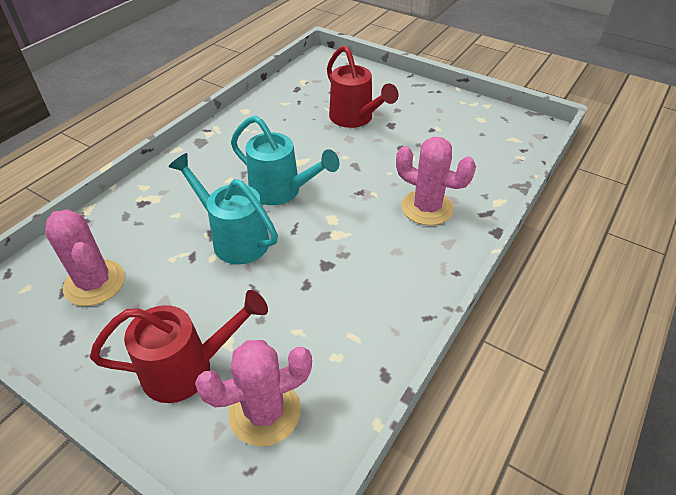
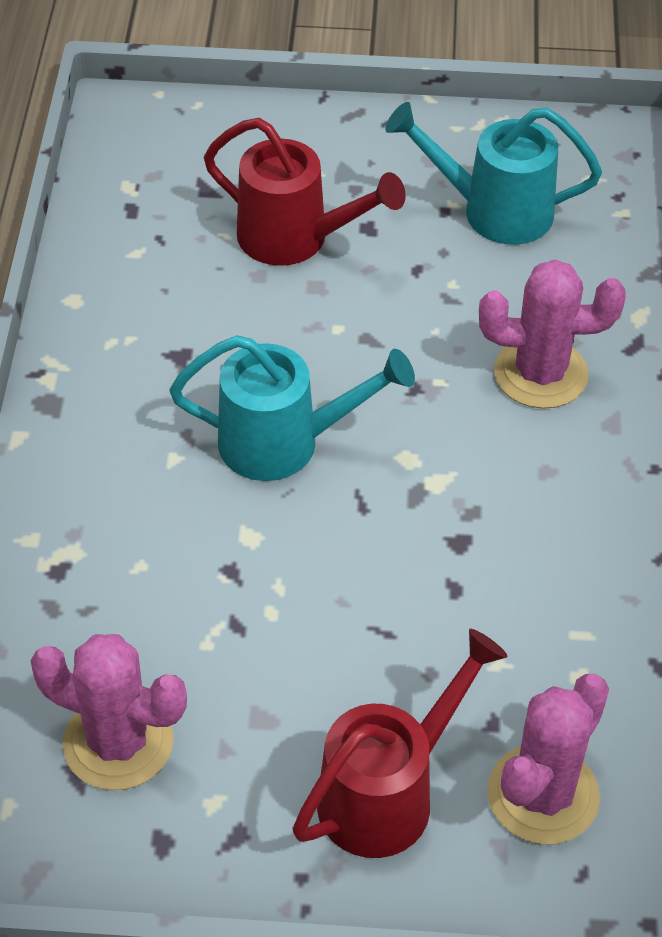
camera: 30 degrees left, 5 degrees up
(234, 238) = (279, 563): turquoise watering can -> turquoise watering can (494, 211)

